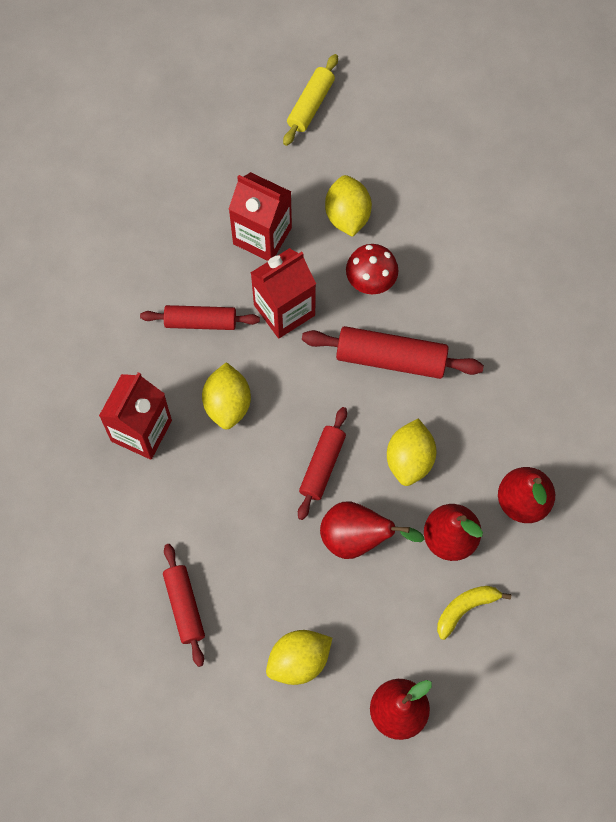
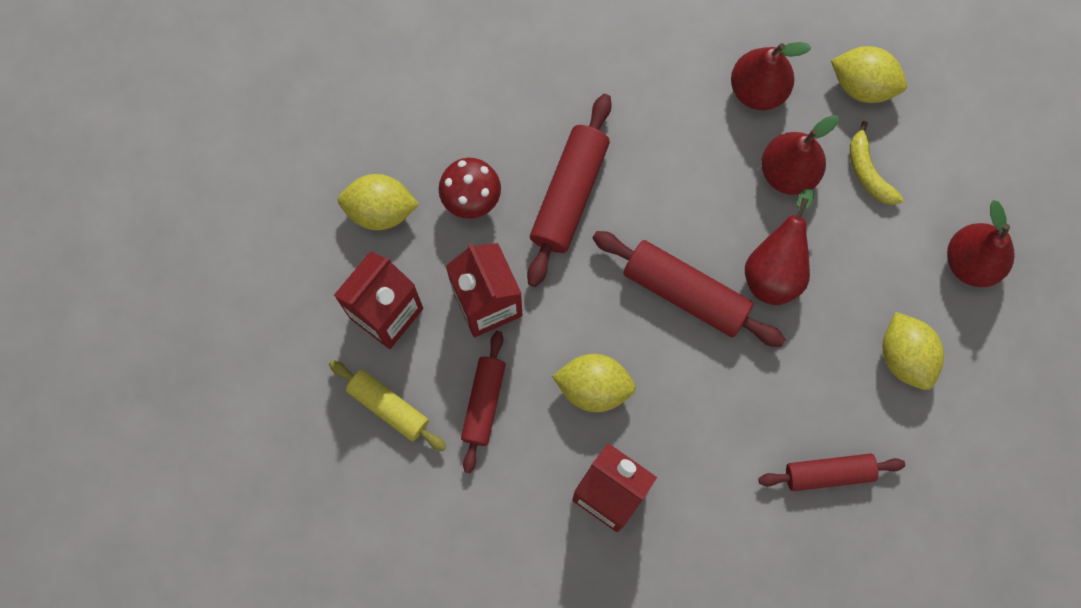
camera: 80 degrees left, 5 degrees up
(311, 105) = (223, 227): yellow rolling pin -> yellow rolling pin (388, 407)
(322, 466) = (685, 293): red rolling pin -> red rolling pin, size x1.51
(409, 459) = (693, 197): yellow lemon -> yellow lemon (862, 85)

